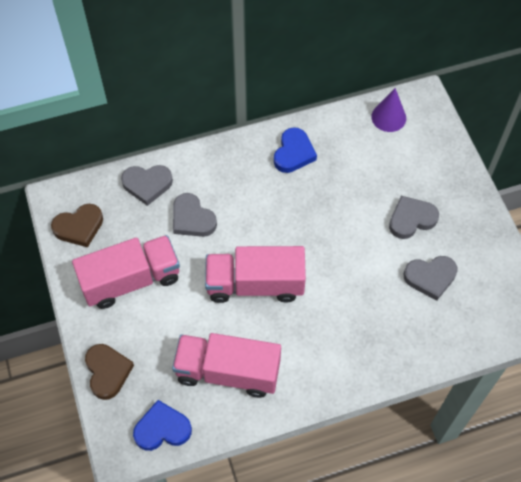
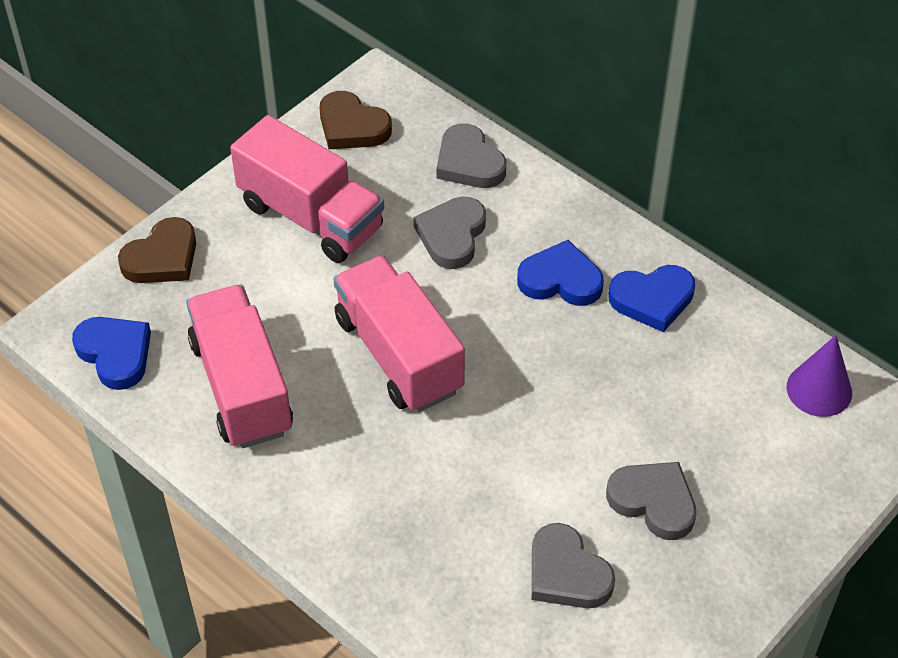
camera: 60 degrees right, 10 degrees down
(255, 185) = (560, 280): none -> blue heart

